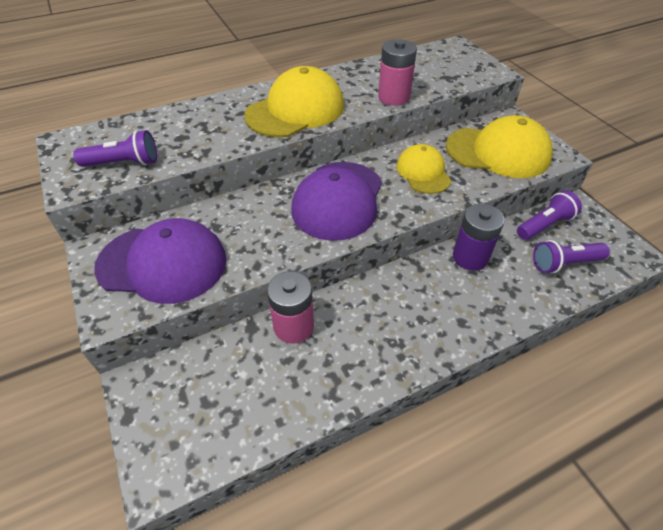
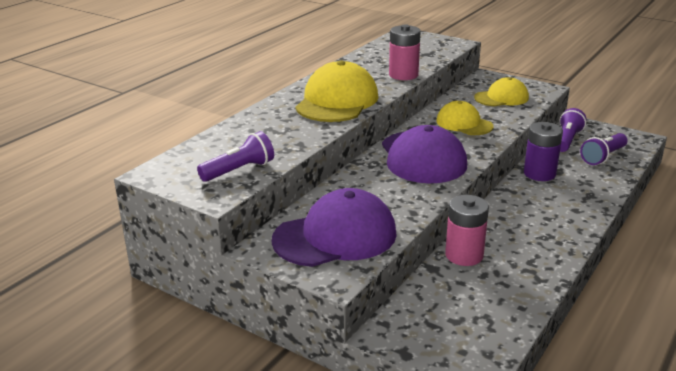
camera: 30 degrees left, 20 degrees down
(498, 152) = (501, 98): yellow cap -> yellow cap, size x0.61

